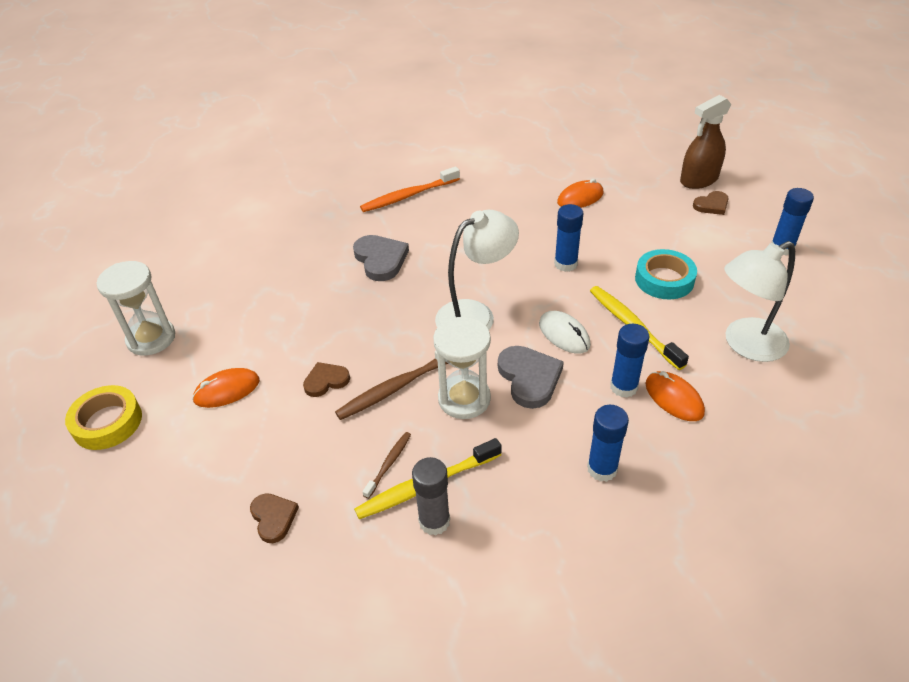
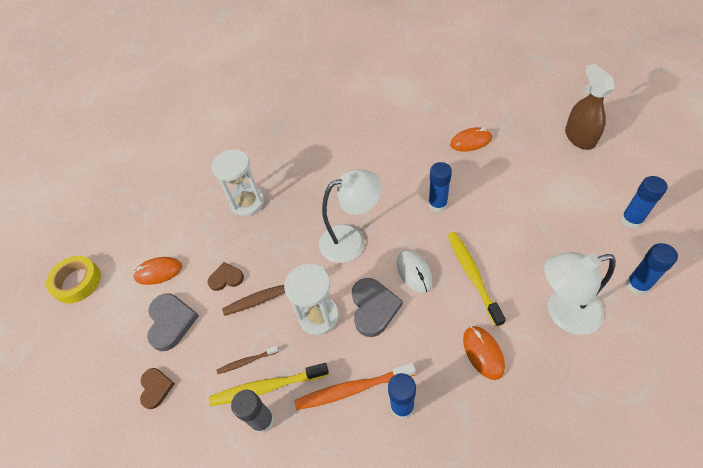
camera: 20 degrees right, 10 degrees up
(151, 338) = (124, 217): white hourglass -> white hourglass (247, 202)
(380, 259) = (298, 176): grey heart -> grey heart (171, 322)
(389, 464) = (247, 361): brown toothbrush -> brown toothbrush turned 150 degrees counterclockwise
(408, 196) = (337, 120): orange toothbrush -> orange toothbrush (352, 389)
(623, 387) = (445, 332): blue glue stick -> blue glue stick (637, 285)
(664, 279) = (514, 234): turquoise tape -> none
(699, 180) = (579, 137): brown spray bottle -> brown spray bottle turned 90 degrees clockwise
(711, 205) = (582, 165): brown heart -> none

